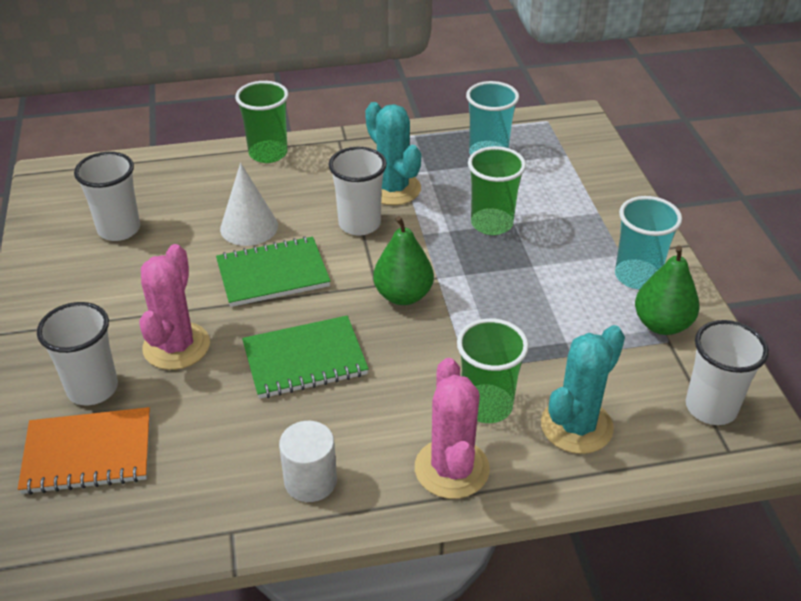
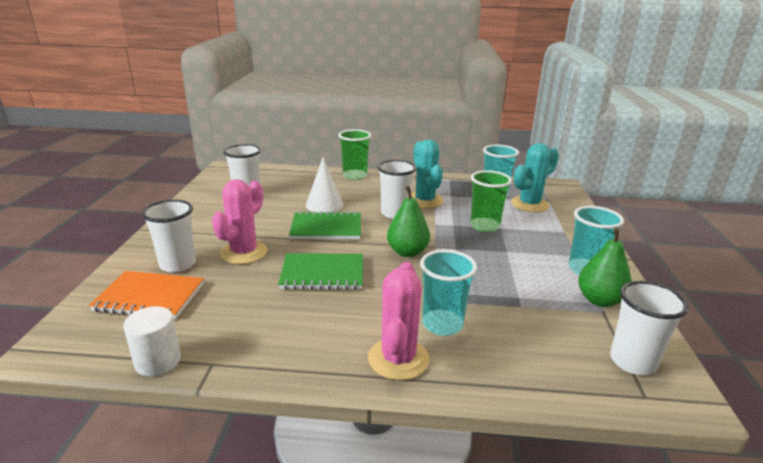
camera: 15 degrees right, 15 degrees down
(310, 481) = (287, 344): white cylinder -> white cylinder (158, 361)
(487, 406) = (442, 324): green cup -> turquoise cup
(576, 426) = (511, 351): turquoise cactus -> turquoise cactus (529, 204)

